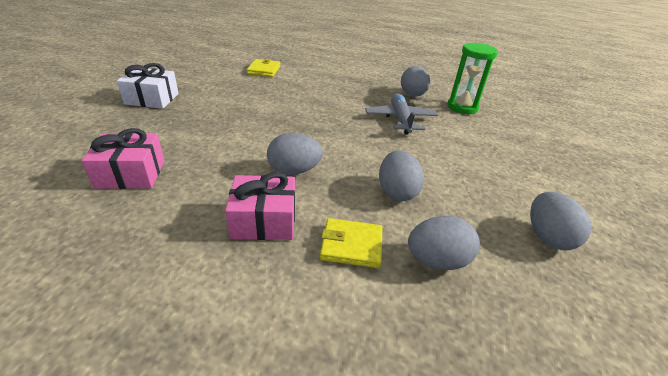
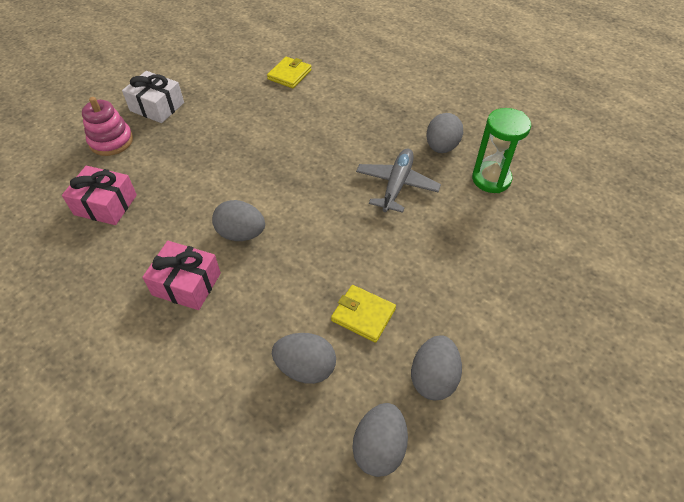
camera: 25 degrees right, 15 degrees up
(113, 126) = (111, 141): none -> pink stacking toy
(351, 245) = (243, 330): yellow wallet -> yellow wallet (363, 315)
(396, 192) = (322, 284): grey egg -> grey egg (379, 447)

